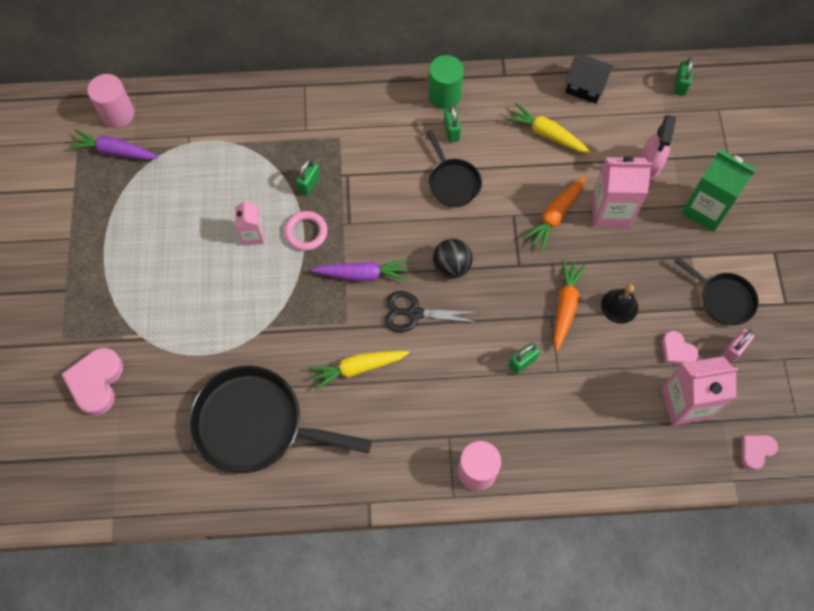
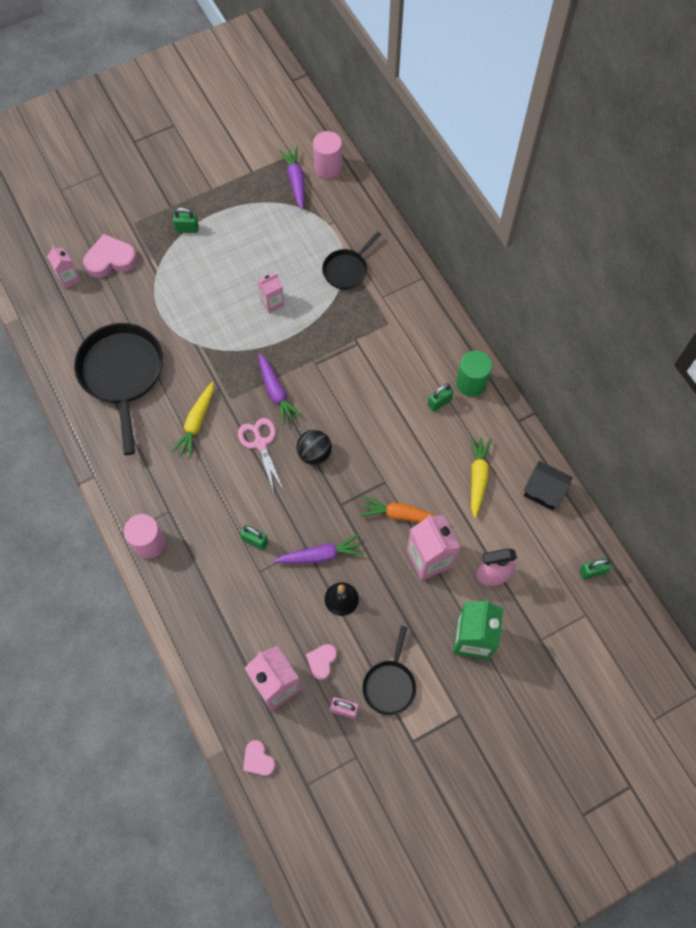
camera: 65 degrees right, 0 degrees up
(93, 439) = (68, 278): none -> pink carton
(306, 232) = (292, 337): pink ring -> none
(309, 184) = (335, 321): green padlock -> green padlock (187, 229)
(357, 368) = (196, 423): yellow carrot -> yellow carrot turned 120 degrees counterclockwise
(414, 313) = (260, 443): black scissors -> pink scissors
(452, 182) = (391, 423): black pan -> black pan (347, 269)
(565, 306) = (320, 555): orange carrot -> purple carrot
(585, 87) = (544, 491): black house -> black house turned 60 degrees counterclockwise
(755, 451) = (258, 759): pink heart -> pink heart turned 150 degrees counterclockwise

